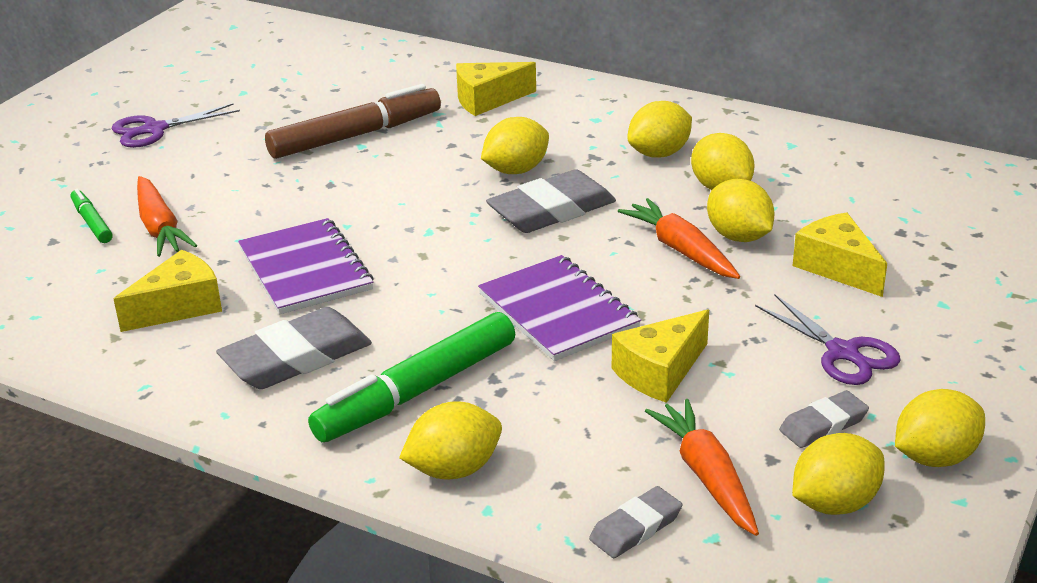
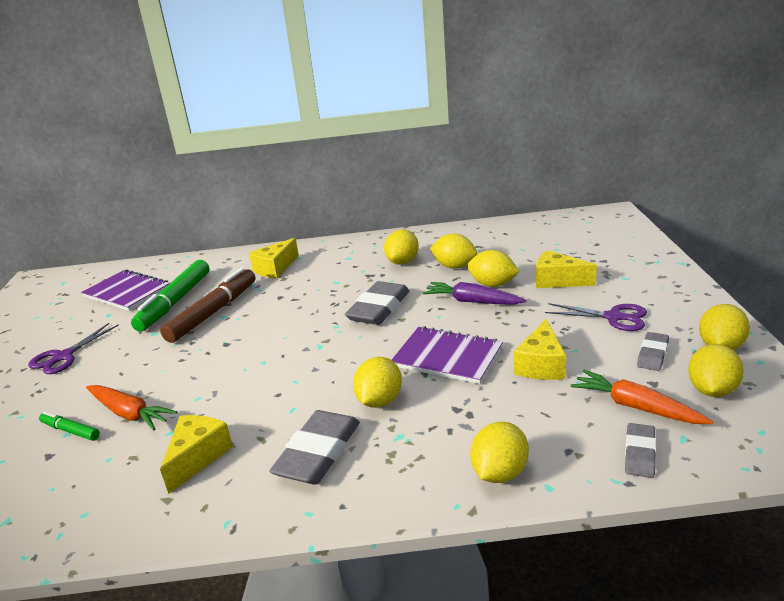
camera: 30 degrees left, 5 degrees down
(305, 269) = (264, 397): purple notebook -> purple notebook (127, 292)
(416, 391) = (420, 437): green marker -> green marker (174, 302)
(516, 170) = (334, 296): yellow lemon -> yellow lemon (379, 401)
(681, 250) = (472, 301): orange carrot -> purple carrot

